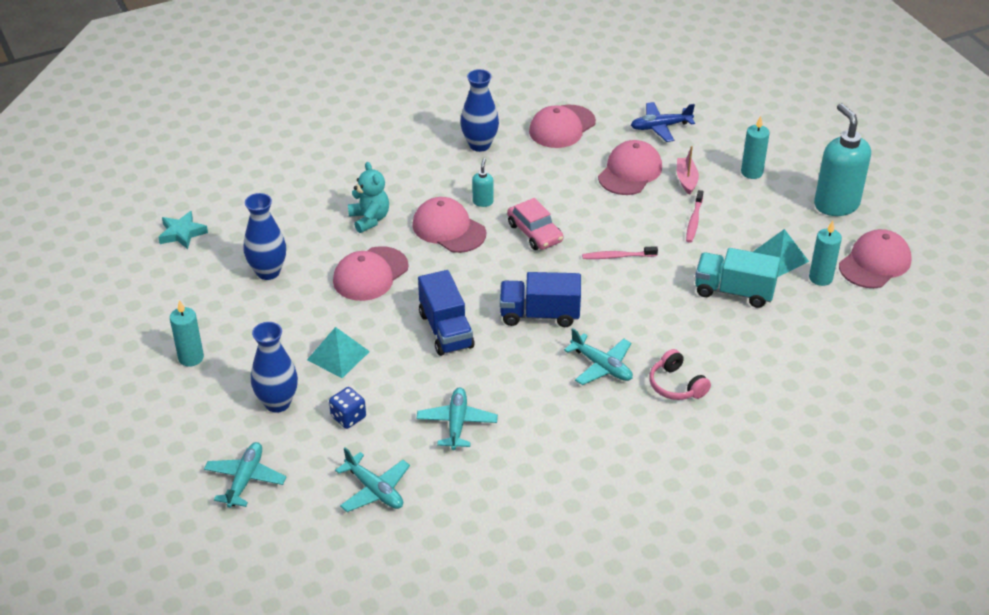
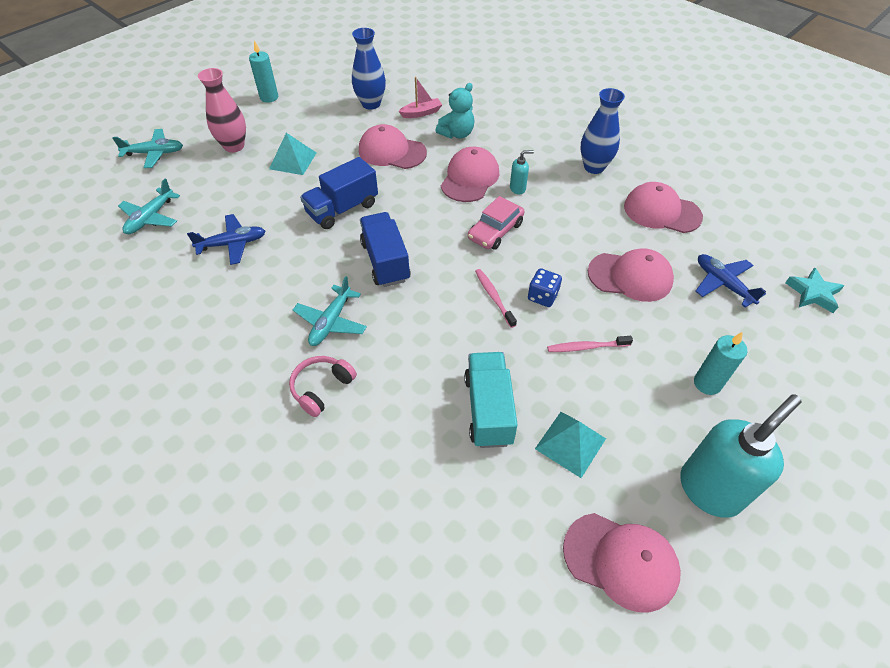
camera: 70 degrees right, 10 degrees up
(182, 233) = (393, 58): turquoise star -> turquoise star (813, 293)
(277, 403) = (234, 146): blue vase -> pink vase
(348, 417) = (227, 183): blue dice -> blue dice (542, 296)
(457, 423) = (232, 244): turquoise plane -> blue plane
(686, 180) = (650, 325): pink boat -> pink boat (421, 113)
(820, 278) = (556, 497): turquoise candle -> none

